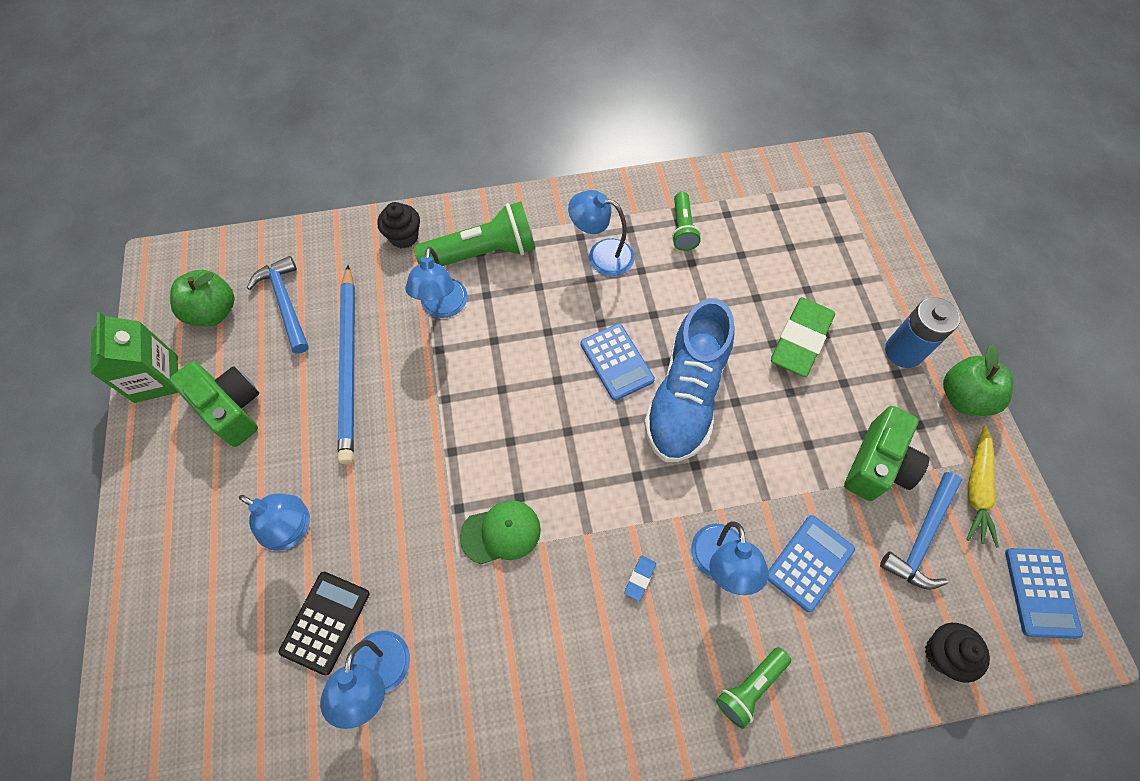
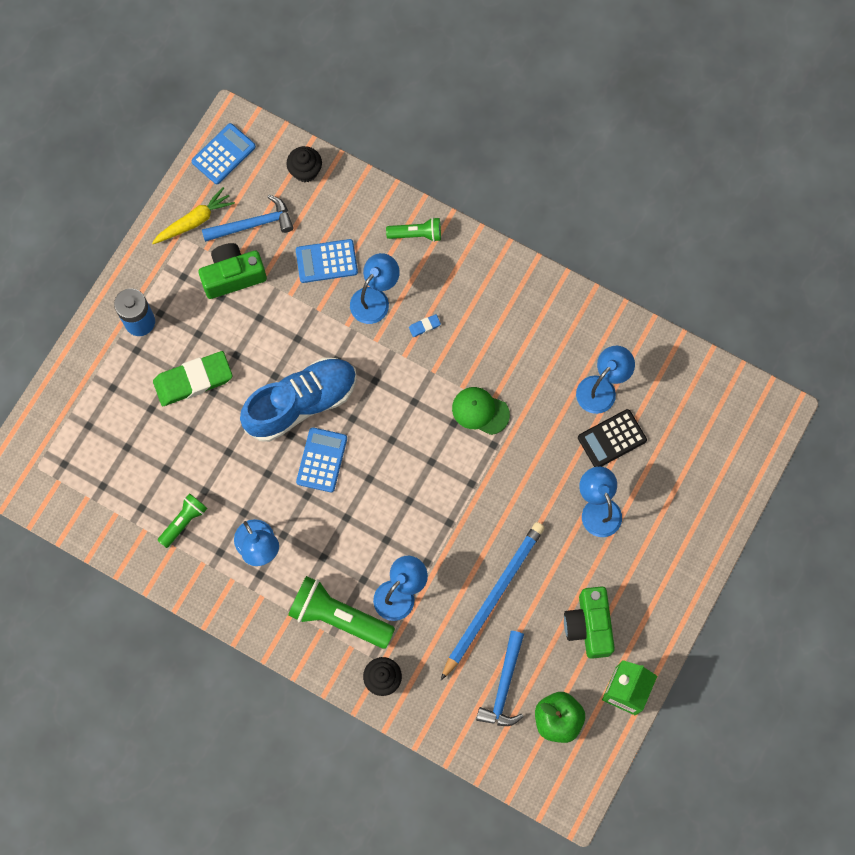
camera: 140 degrees left, 10 degrees up
(964, 397) = (139, 269): green apple -> none

